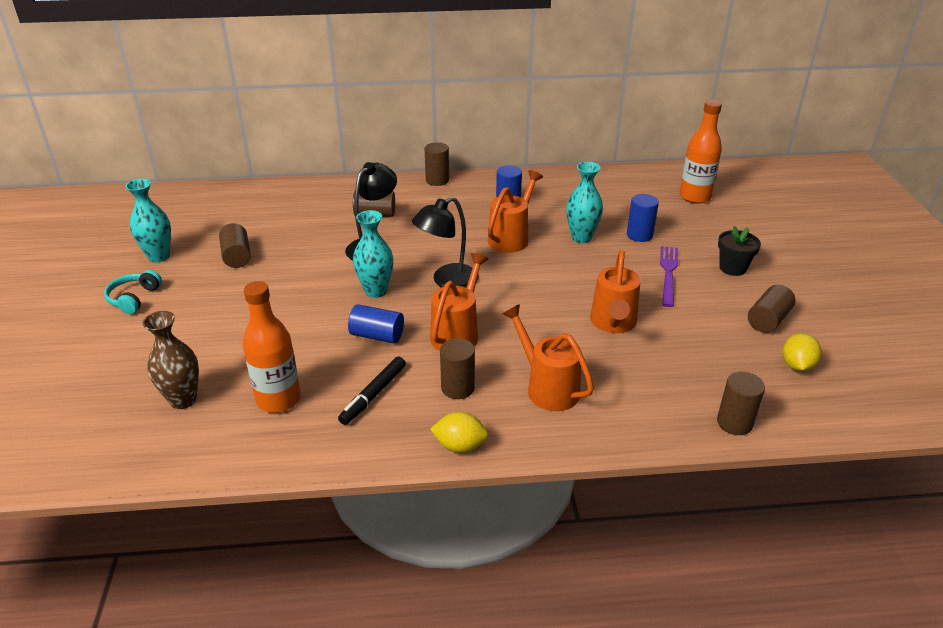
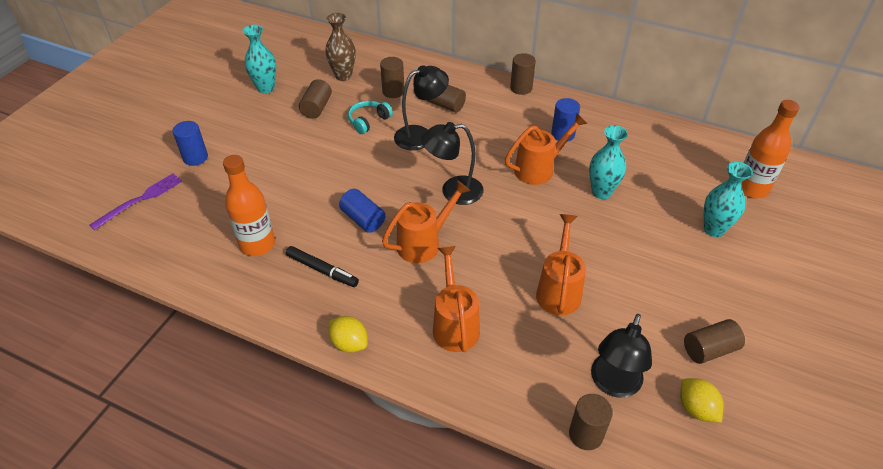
camera: 30 degrees right, 10 degrees up
(134, 298) = (226, 119): turquoise headphones -> turquoise headphones (368, 121)
(183, 400) = (199, 217): brown vase -> brown vase (343, 76)
(373, 395) = (322, 270): black marker -> black marker turned 120 degrees counterclockwise
(376, 291) = (391, 178): turquoise vase -> turquoise vase (714, 229)
(457, 388) = (386, 292): brown cylinder -> brown cylinder (393, 91)
(613, 324) = (559, 290): orange watering can -> orange watering can turned 150 degrees clockwise
(639, 235) = (659, 210): blue cylinder -> blue cylinder (195, 157)
(668, 273) = (653, 260): purple fork -> purple fork (140, 200)
(721, 376) = (613, 384): none -> black lamp
(732, 268) = (722, 280): black flower pot -> none
(797, 366) = (696, 409): yellow lemon -> yellow lemon turned 75 degrees counterclockwise

